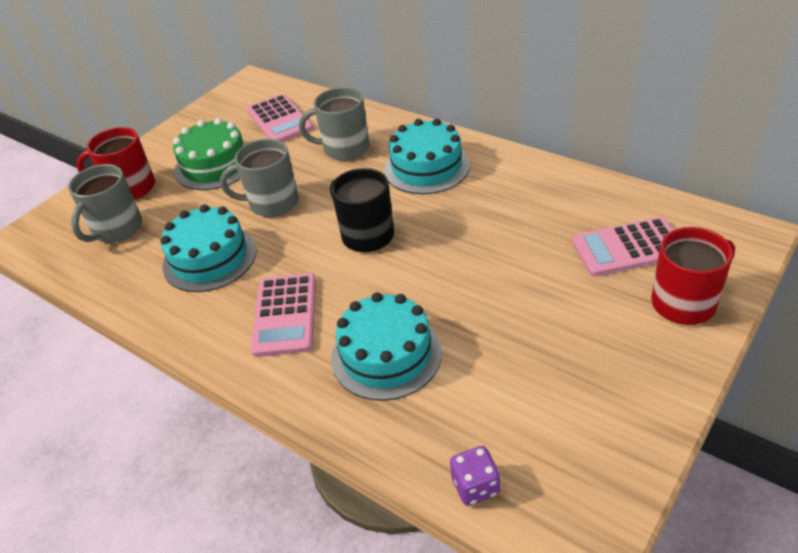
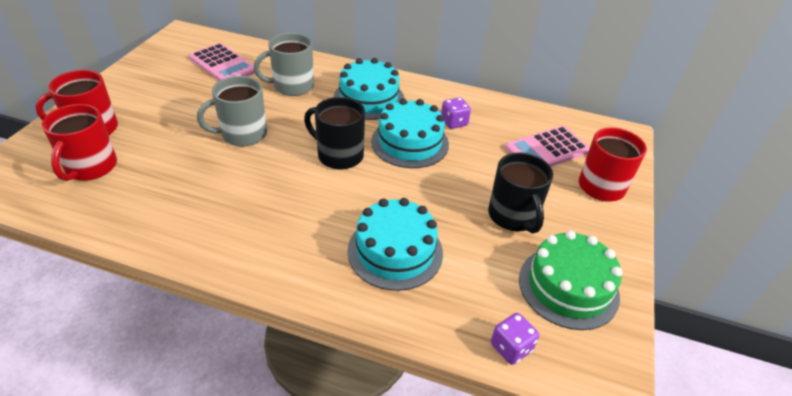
camera: 25 degrees left, 0 degrees up
(116, 229) = (90, 167): grey mug -> red mug
(209, 258) = (199, 186): turquoise cake -> turquoise cake (410, 142)
(215, 165) = (173, 104): green cake -> green cake (568, 287)
(285, 315) = (291, 228): pink calculator -> none
(519, 204) = (454, 122): none -> purple dice
(545, 330) = (513, 216): none -> black mug

